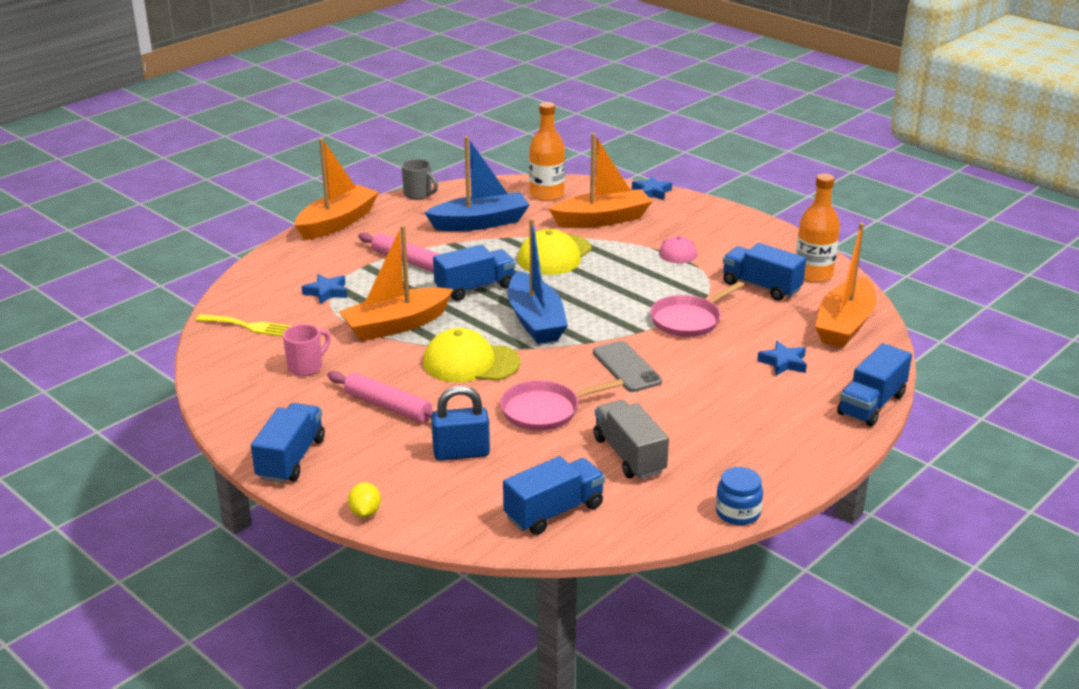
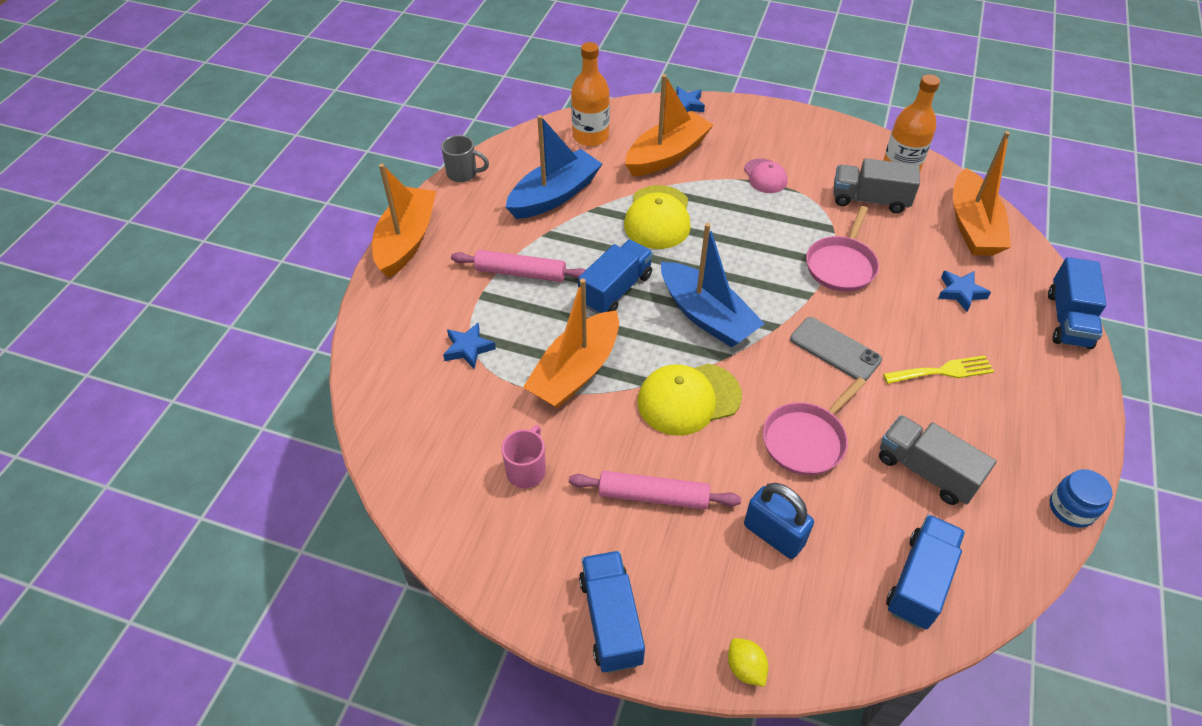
camera: 25 degrees left, 20 degrees up
(249, 326) = (420, 431): yellow fork -> yellow fork (943, 371)
(461, 453) = (774, 534): blue padlock -> blue padlock turned 75 degrees clockwise
(761, 286) = (870, 199): blue truck -> grey truck

